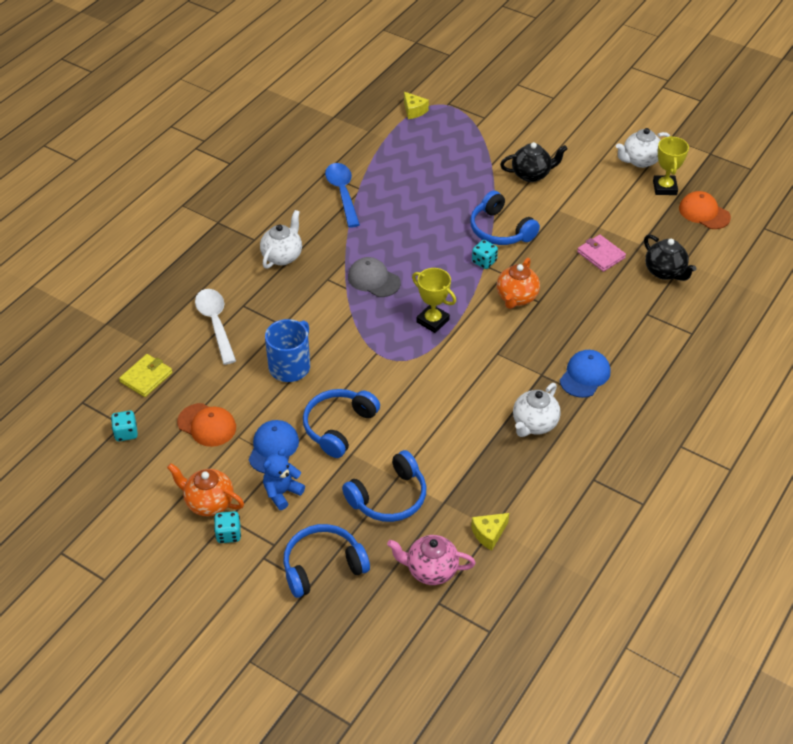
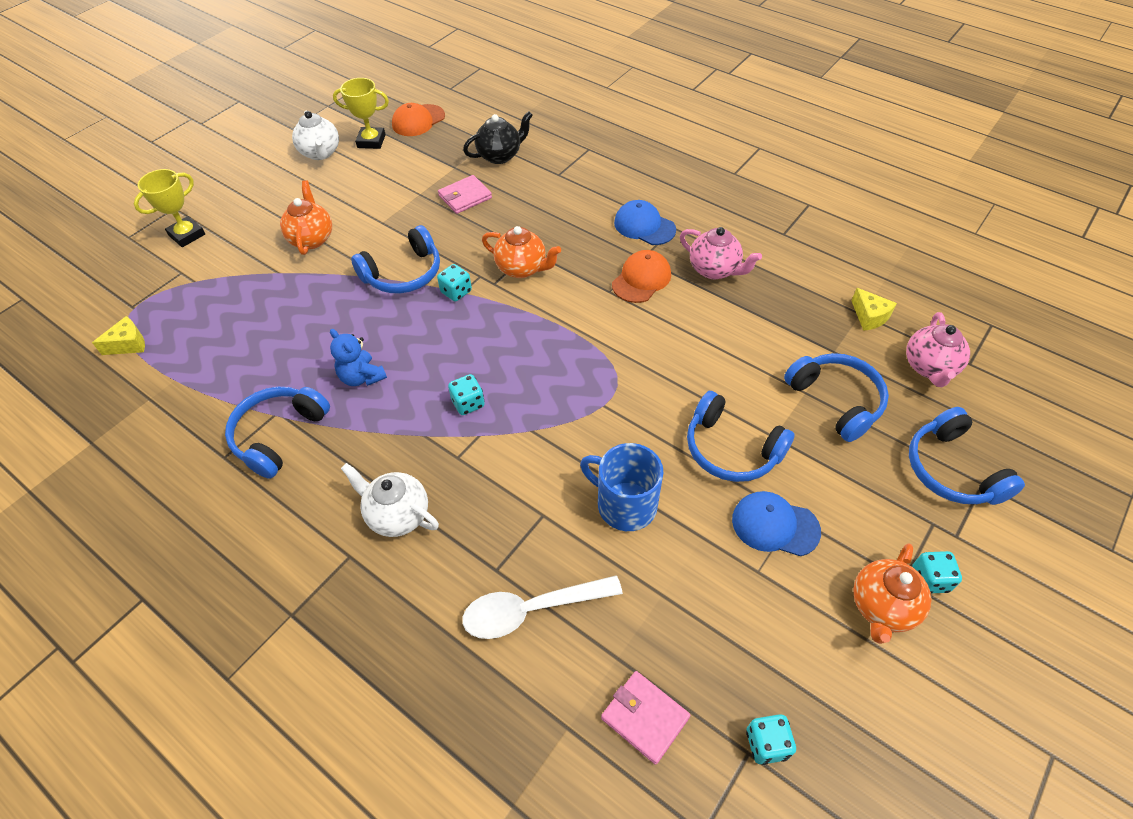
camera: 85 degrees left, 5 degrees up
(146, 377) = (645, 717): yellow wallet -> pink wallet
(207, 425) = (740, 615): orange cap -> orange cap (641, 279)
(282, 492) = (848, 514): blue teddy bear -> blue teddy bear (362, 377)
(342, 193) = (278, 435): blue spoon -> blue headphones
(373, 279) = (468, 403): grey cap -> turquoise dice
(433, 321) = (552, 346): yellow trophy -> yellow trophy (187, 235)
(531, 175) = (312, 239): black teapot -> orange teapot
(534, 424) = (714, 270): white teapot -> pink teapot

